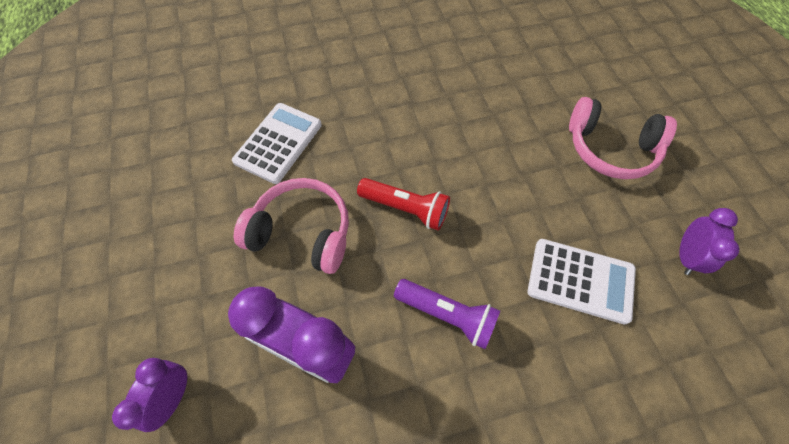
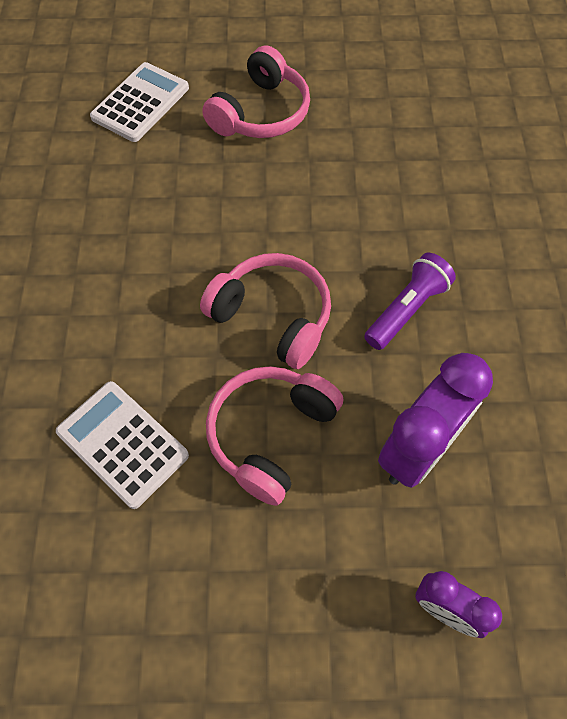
camera: 75 degrees left, 0 degrees up
(405, 208) = (272, 316): red flashlight -> pink headphones
(580, 280) = (396, 190): white calculator -> white calculator (140, 103)
(686, 256) = (392, 106): purple clock -> none

